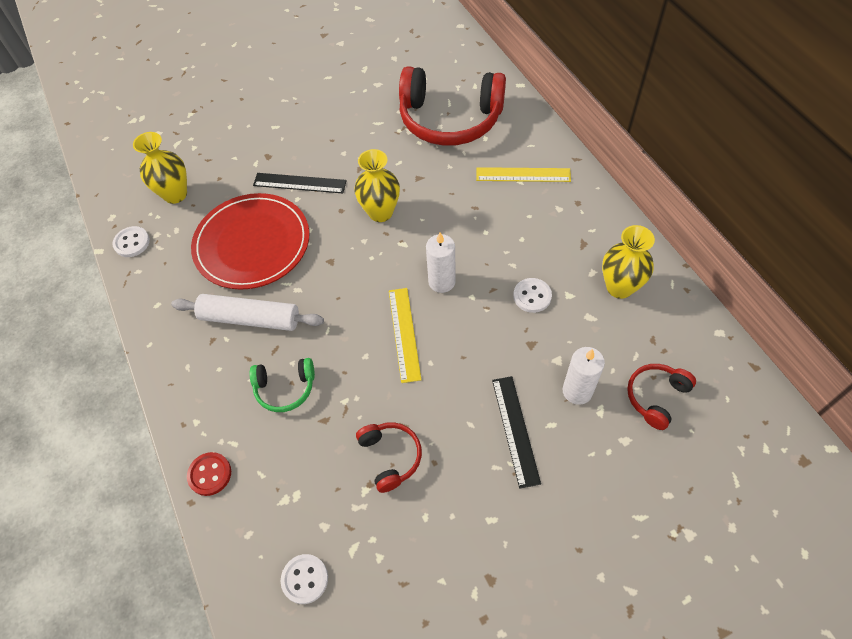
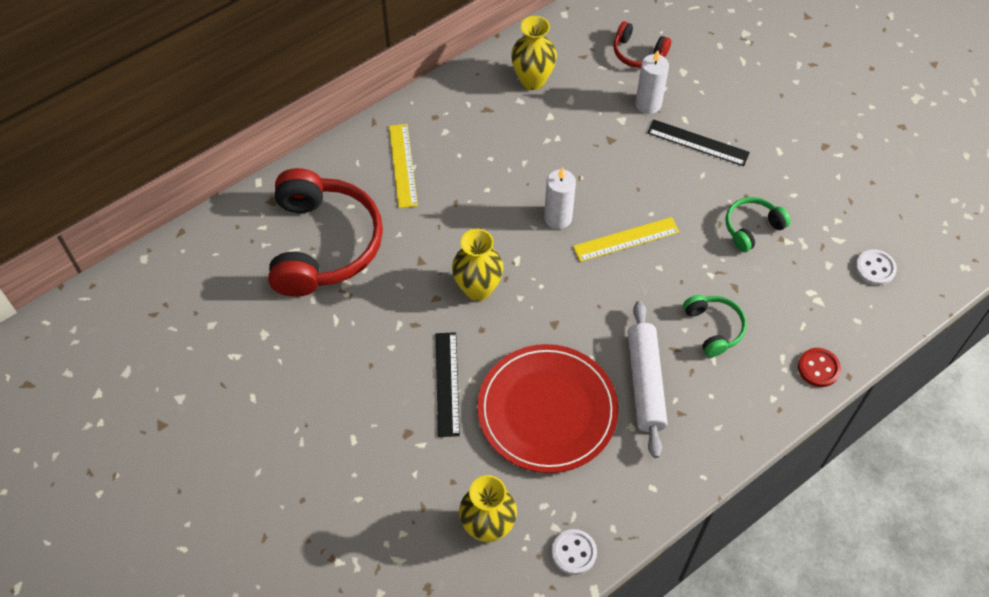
camera: 105 degrees left, 0 degrees up
(390, 457) = (752, 228): red headphones -> green headphones
(515, 430) = (698, 143): black ruler -> black ruler turned 45 degrees clockwise
(532, 296) = (558, 143): white button -> none

